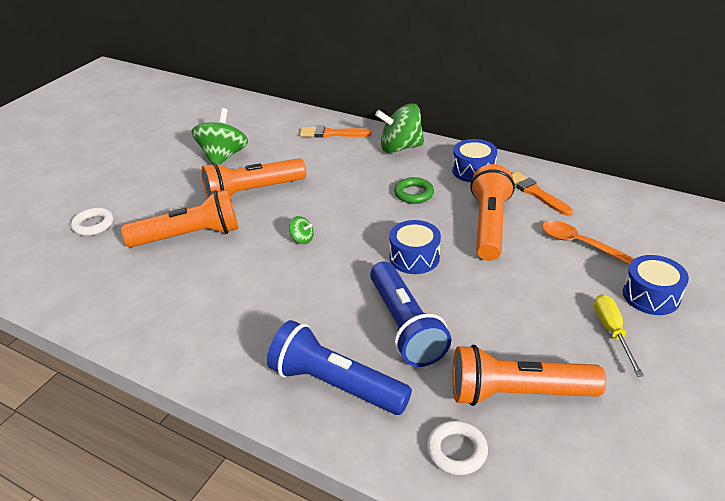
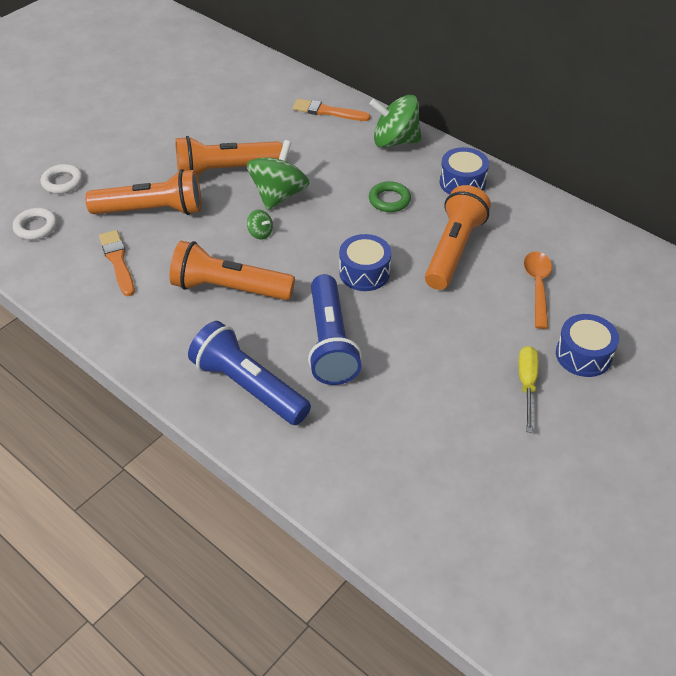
camera: 10 degrees right, 10 degrees up
(223, 156) = (206, 122): green spinning top -> green spinning top (279, 195)
(456, 451) = (336, 466): white ring -> white ring (36, 227)
(517, 393) = (411, 425): orange flashlight -> orange flashlight (229, 288)
(536, 193) = (518, 221): orange brush -> orange brush (117, 261)
(579, 244) = (537, 287): orange spoon -> orange spoon turned 45 degrees clockwise

